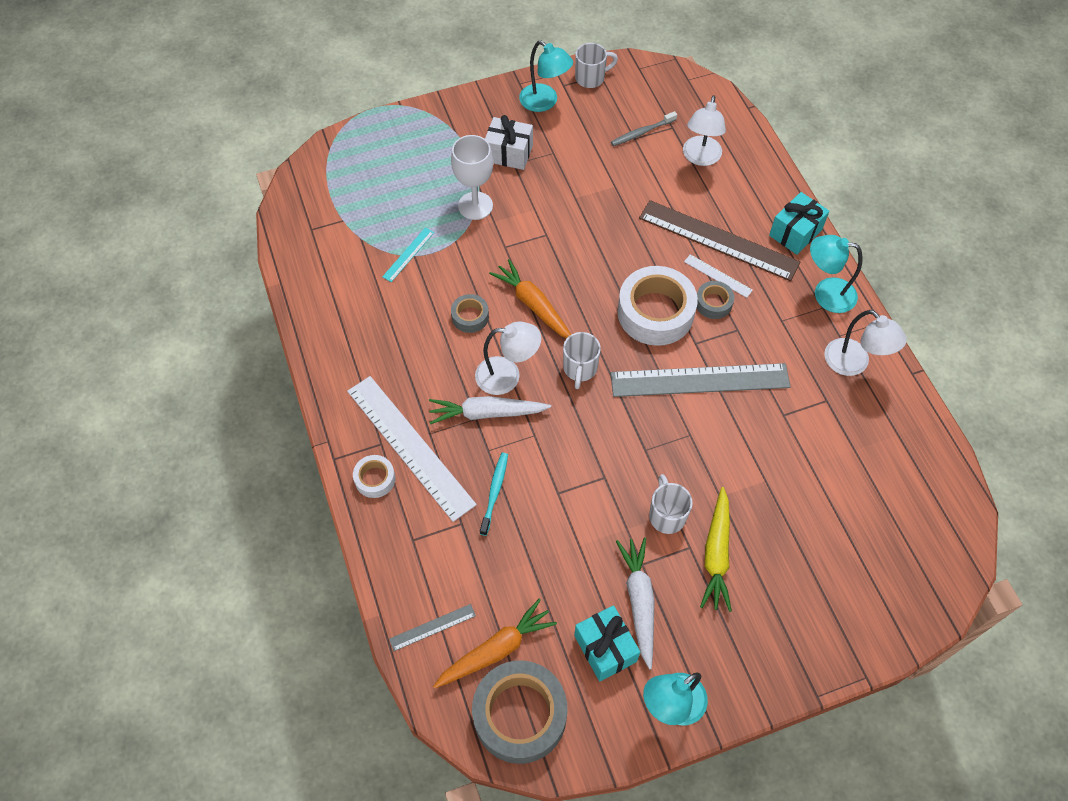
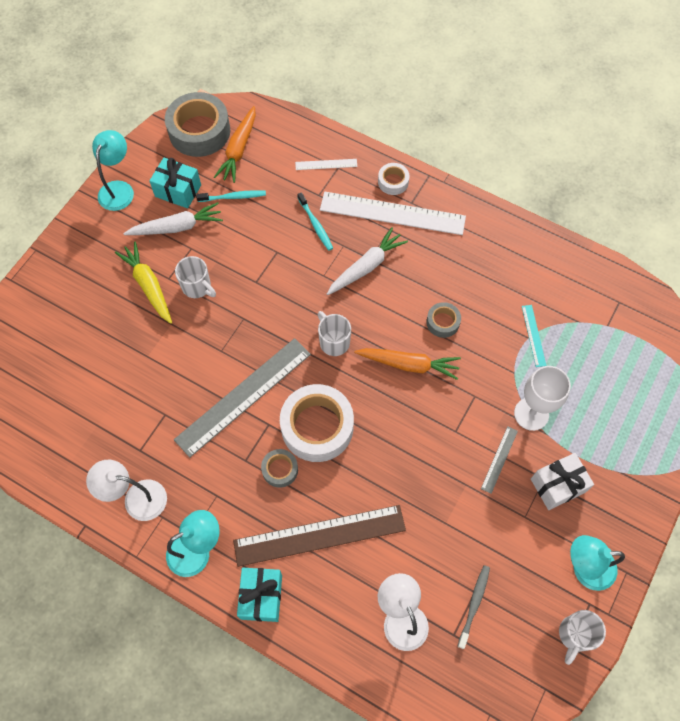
camera: 140 degrees right, 5 degrees up
(432, 627) = (283, 136): grey ruler -> grey ruler (499, 459)
(507, 376) = (377, 300): white lamp -> none
(551, 591) = (233, 197): none -> turquoise toothbrush
(639, 601) = (177, 227): white carrot -> white carrot turned 60 degrees counterclockwise
(718, 276) = (295, 498): white ruler -> white ruler (326, 164)

